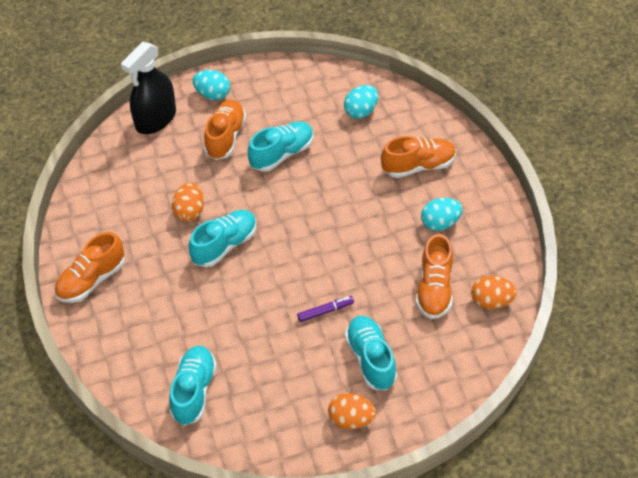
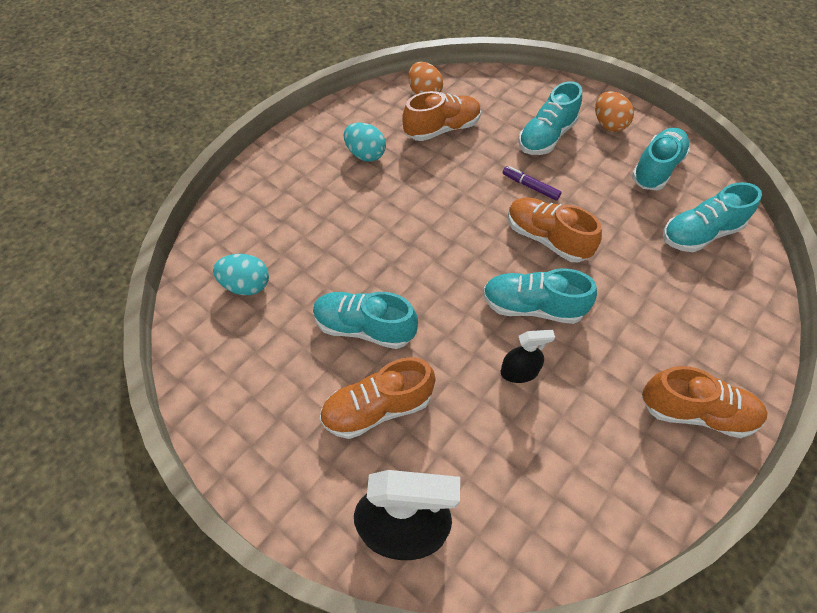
camera: 125 degrees left, 5 degrees up
(190, 212) = (519, 372): orange egg -> black spray bottle
(213, 95) = (308, 479): turquoise egg -> none
(275, 415) = (656, 169): none -> turquoise shoe
(418, 166) = (302, 199): orange shoe -> orange shoe (547, 239)

